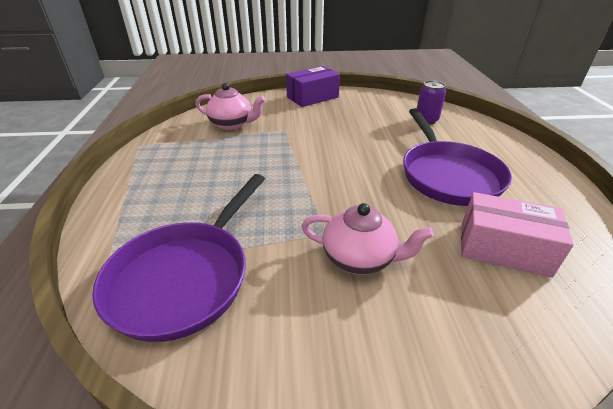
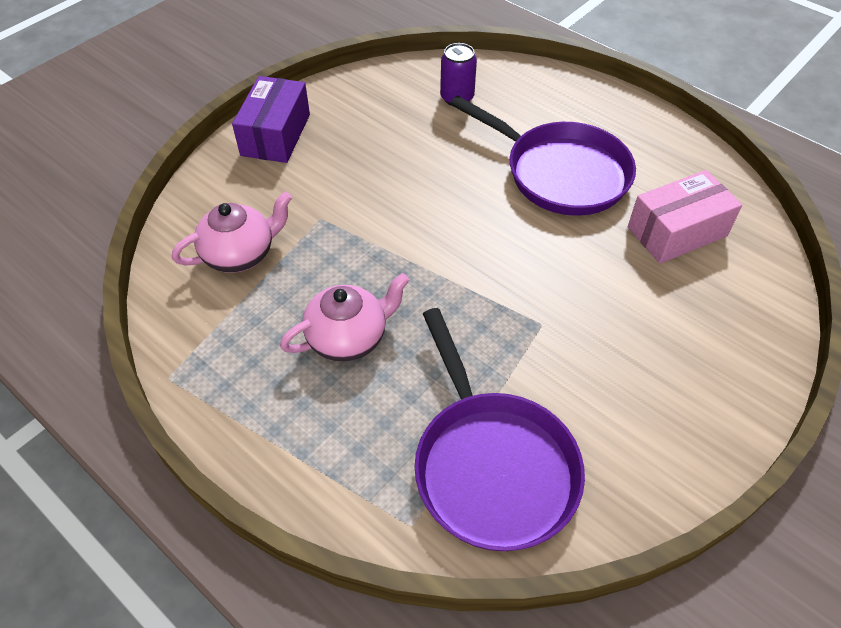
camera: 45 degrees left, 15 degrees up
(359, 258) = (596, 326): pink teapot -> pink teapot (348, 337)

